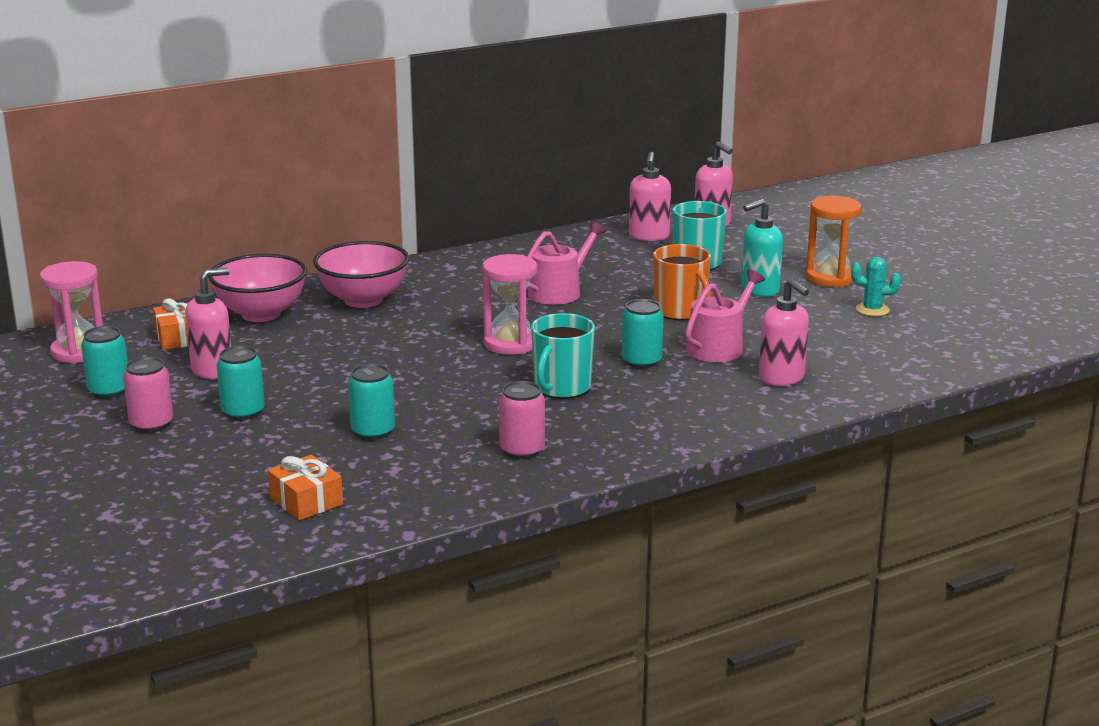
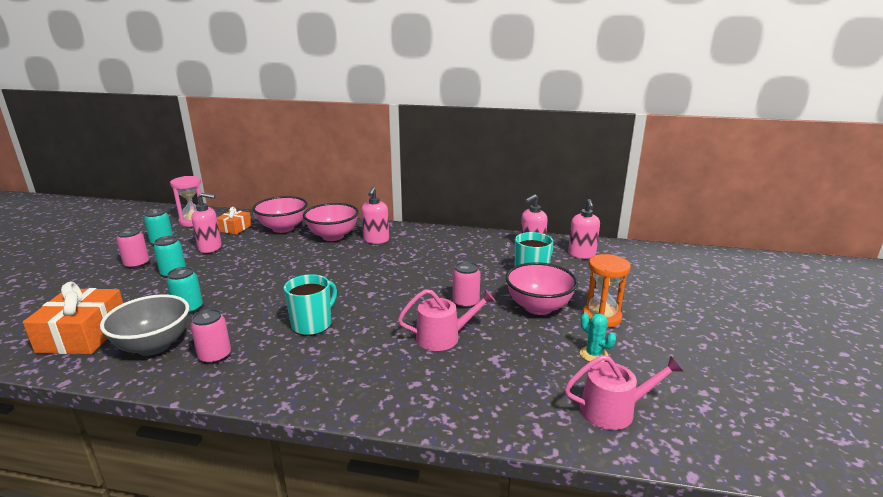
camera: 40 degrees right, 0 degrees up
(306, 501) = (83, 335): orange gift -> orange gift, size x1.76
(427, 472) = (154, 346): none -> grey bowl
(510, 344) = (343, 285): pink hourglass -> none
(559, 291) = (425, 265): pink watering can -> pink watering can (613, 410)
(561, 388) = (312, 324): turquoise mug -> turquoise mug turned 150 degrees clockwise
(641, 361) = (383, 327): turquoise can -> none
(681, 311) = (465, 302): orange mug -> pink can
(759, 290) = (538, 307): turquoise soap dispenser -> pink bowl
(782, 378) = (439, 381): pink soap dispenser -> pink soap dispenser (376, 240)

